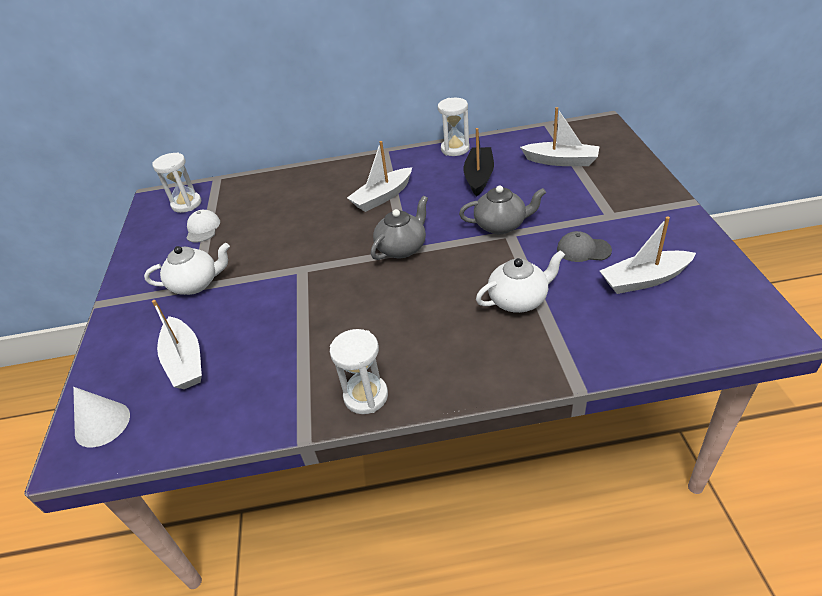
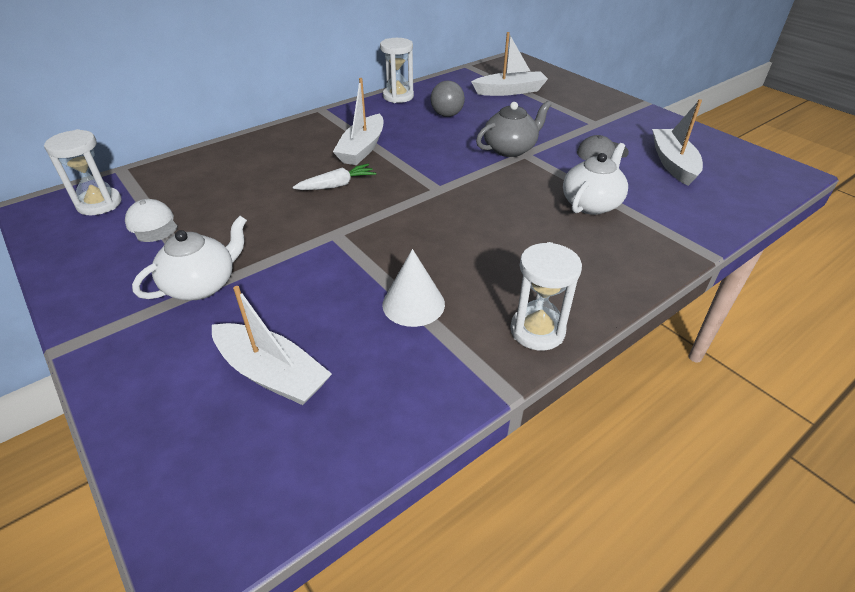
camera: 35 degrees left, 0 degrees up
(102, 424) = (212, 496): white cone -> white cone (413, 304)
(336, 227) = (337, 185): none -> white carrot
(402, 248) = (432, 188): grey teapot -> none
(479, 177) = (447, 115): black boat -> grey ball
(644, 280) = (673, 163): white boat -> white boat turned 135 degrees clockwise

